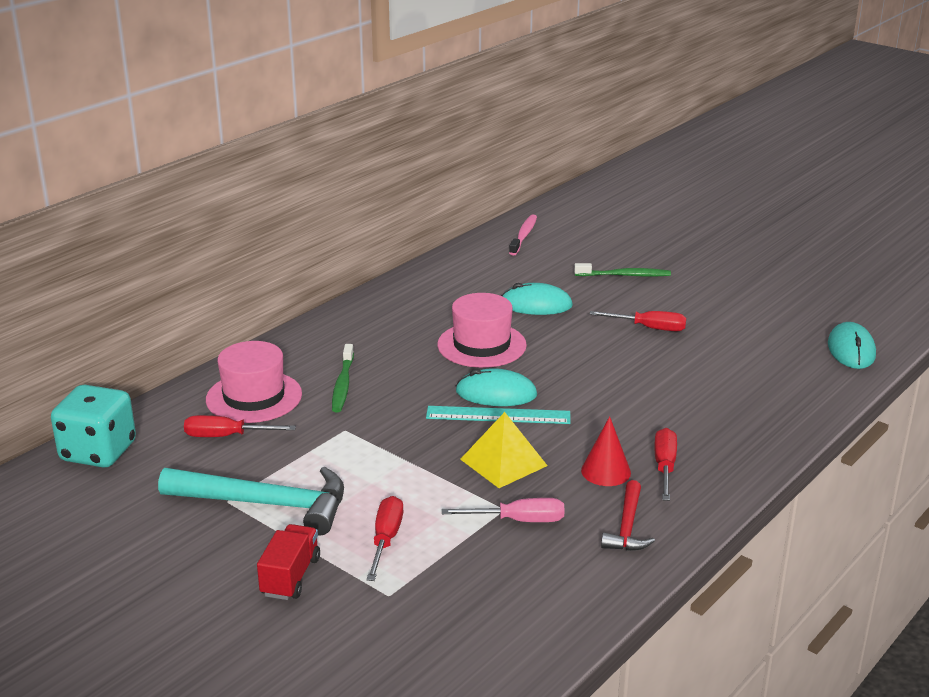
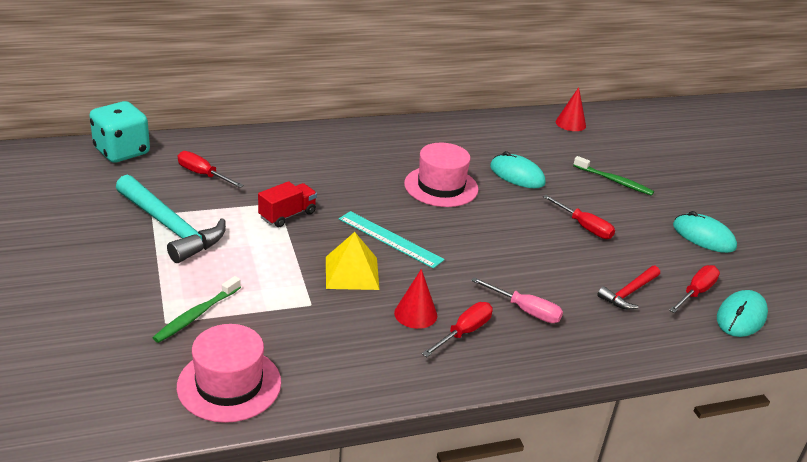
camera: 30 degrees right, 5 degrees up
(254, 397) = (250, 157): pink hat -> pink hat (229, 384)
(290, 577) = (125, 280): red truck -> red truck (287, 215)
(343, 384) = (314, 173): green toothbrush -> green toothbrush (196, 315)
(386, 539) = (210, 286): red screwdriver -> red screwdriver (696, 292)
(496, 393) = (408, 224): turquoise mouse -> turquoise mouse (703, 236)
(518, 520) = (310, 317): pink screwdriver -> pink screwdriver (525, 310)
(523, 236) = (570, 123): pink toothbrush -> red cone
(627, 526) = (380, 361): red hammer -> red hammer (629, 293)

